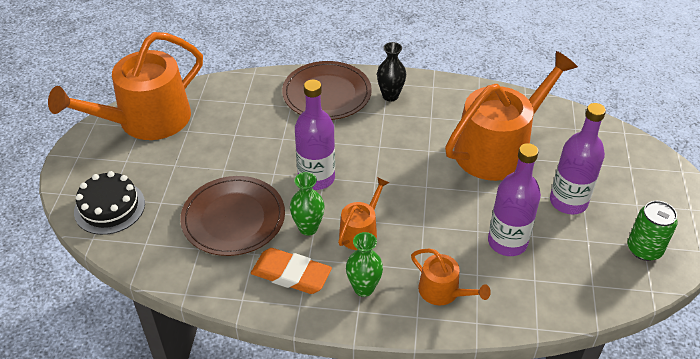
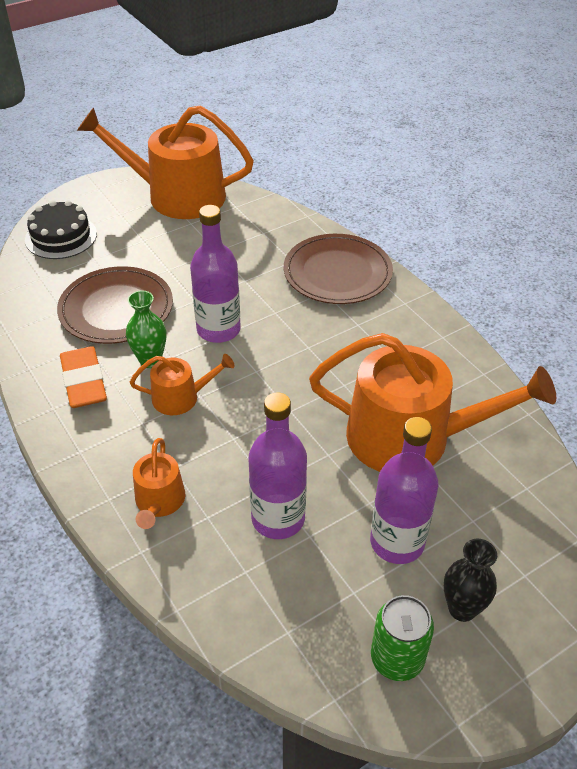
camera: 50 degrees right, 0 degrees up
(363, 288) = (111, 440): green vase -> none
(390, 96) = (389, 315): black vase -> black vase (462, 609)

